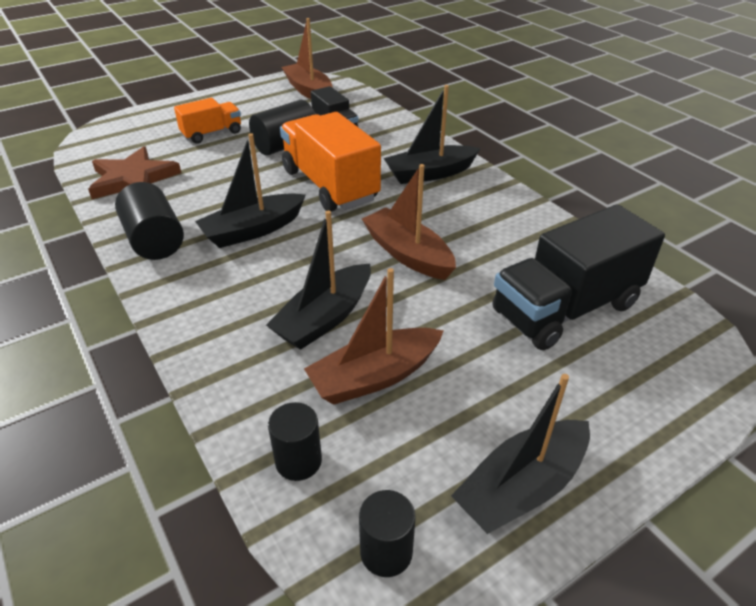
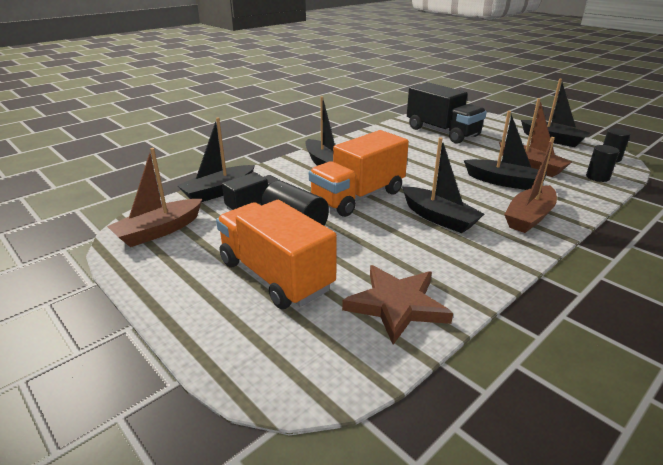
camera: 100 degrees left, 10 degrees down
(155, 240) = (485, 259): black cylinder -> none
(212, 134) = (275, 275): orange truck -> orange truck, size x1.81
(374, 112) = (219, 191): none -> black boat
(408, 254) = (426, 165): brown boat -> brown boat (529, 217)

